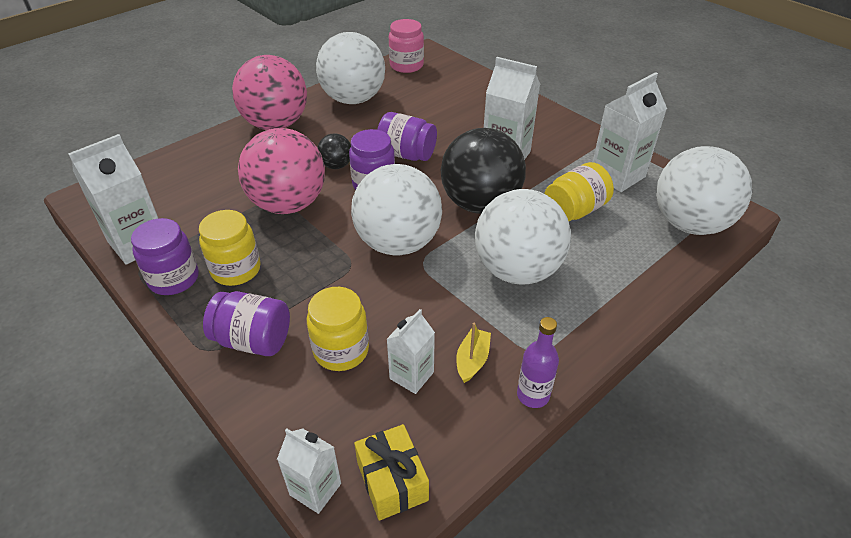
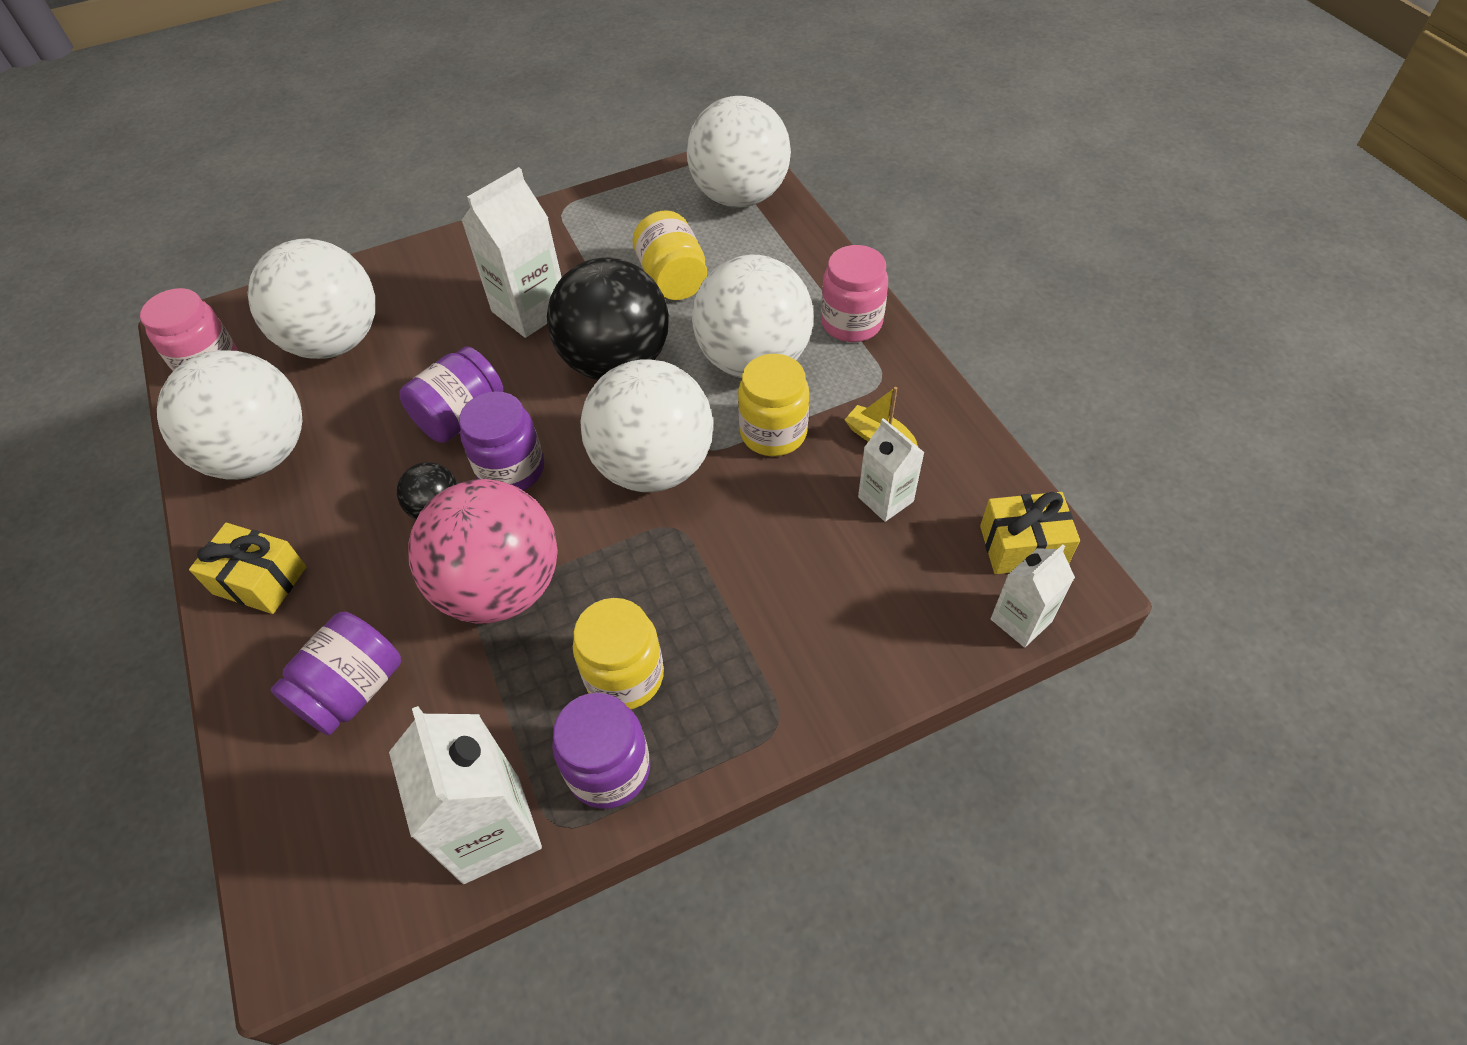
camera: 70 degrees left, 10 degrees up
(253, 340) = (777, 664): purple jar -> purple jar (353, 689)
(276, 124) = (260, 580): pink ball -> yellow gift
(341, 350) = (826, 564): yellow jar -> yellow jar (773, 433)
(441, 96) = (335, 342): none -> white ball
(533, 395) = (940, 399): purple bottle -> none
(589, 319) = (851, 323): none -> pink jar
(617, 175) = (628, 222): white carton -> none

